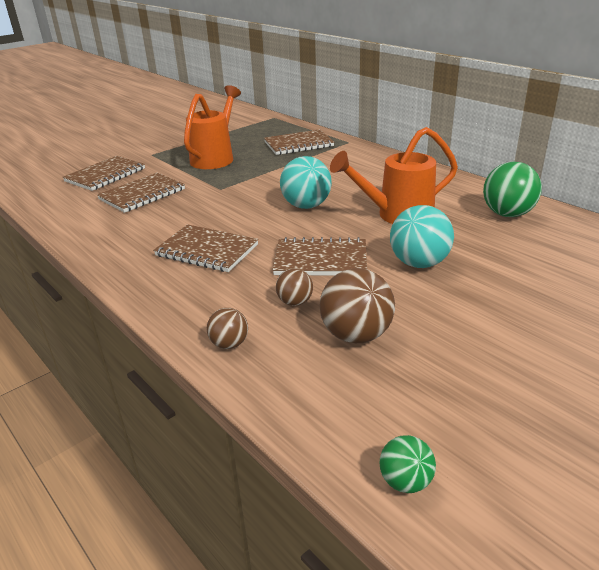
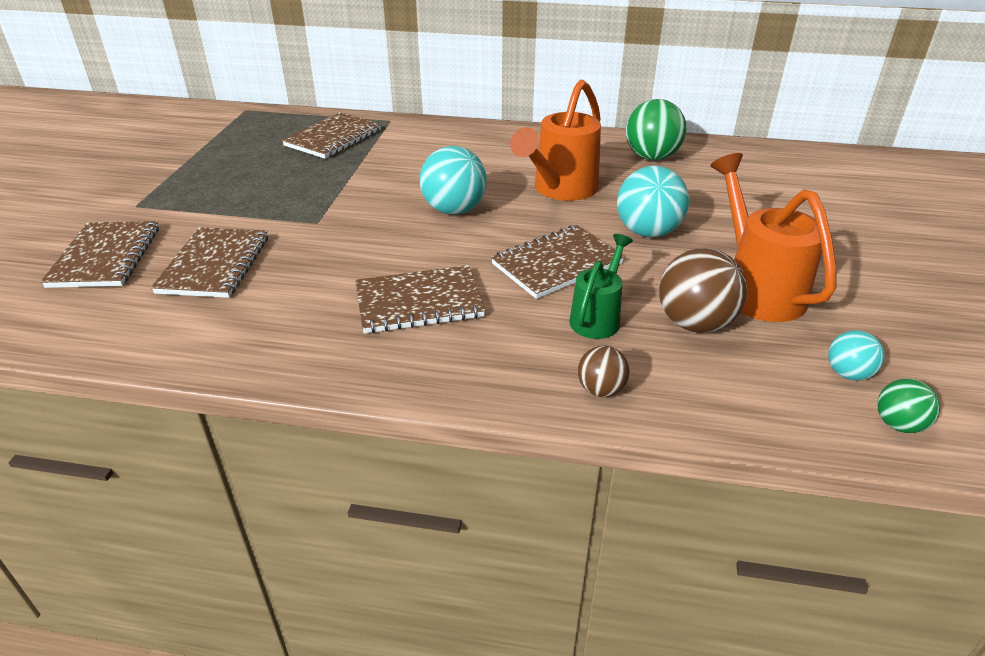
camera: 40 degrees left, 5 degrees up
(215, 158) = (245, 184): orange watering can -> orange watering can (757, 289)
(295, 302) = (597, 318): brown ball -> green watering can
(423, 425) = (848, 374): none -> turquoise ball

